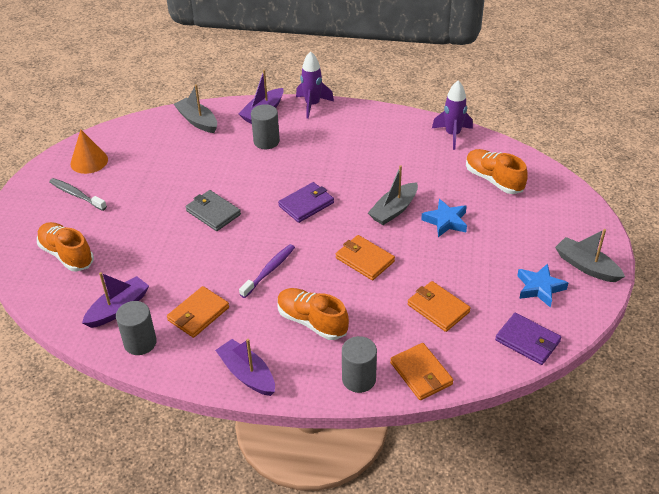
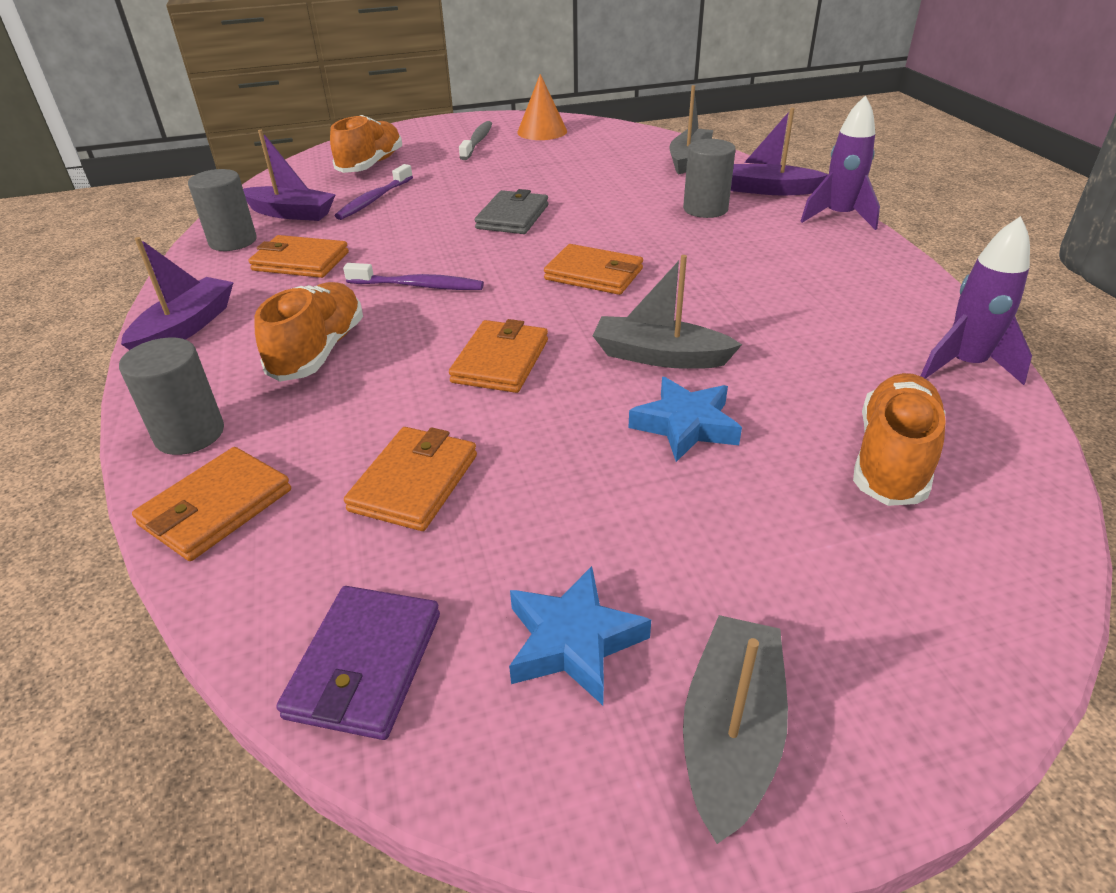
camera: 65 degrees right, 5 degrees down
(132, 265) = (374, 200): none -> purple toothbrush
(306, 204) = (594, 274): purple wallet -> orange wallet

